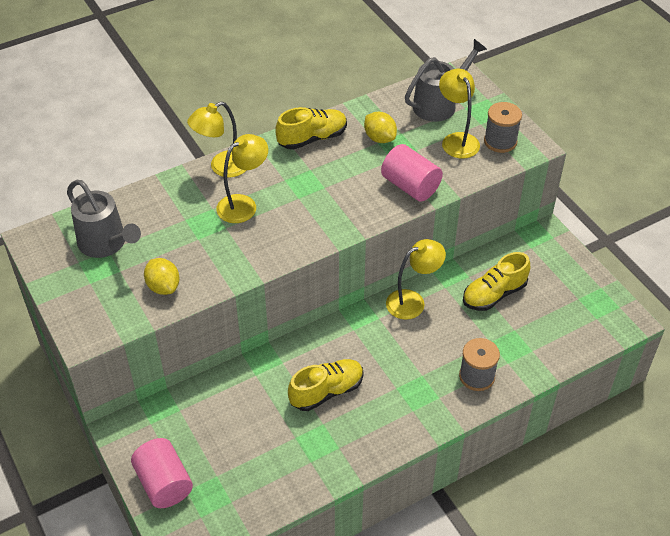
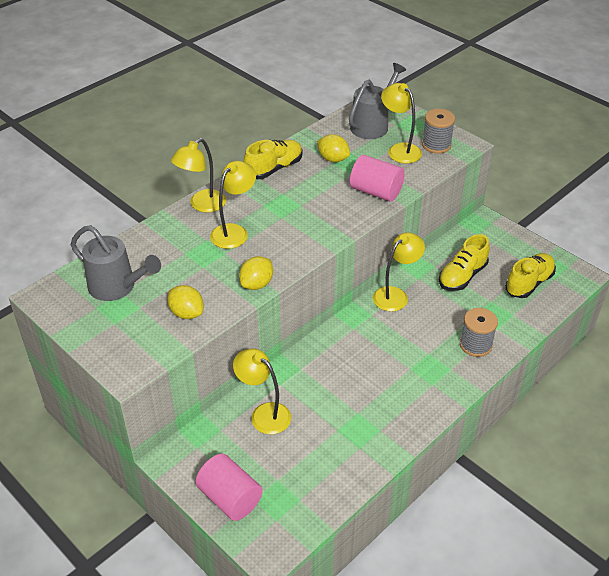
camera: 15 degrees left, 5 degrees down
(228, 403) = (264, 414): none -> yellow lamp
(244, 269) = (257, 284): none -> yellow lemon
(326, 391) = (350, 385): yellow shoe -> yellow shoe (529, 283)

